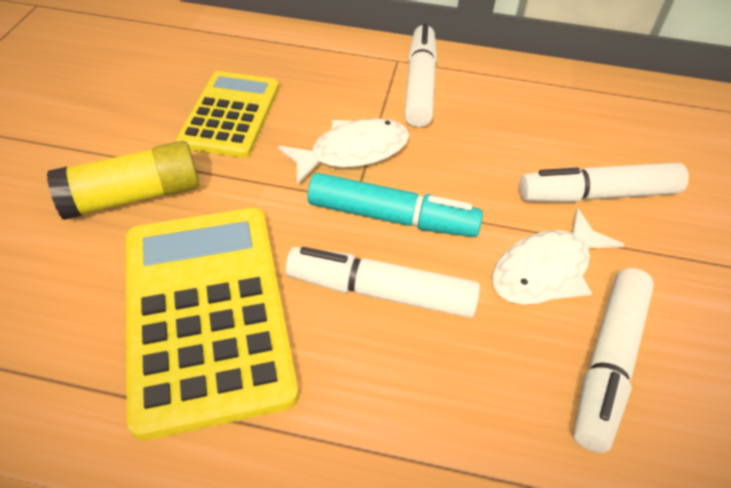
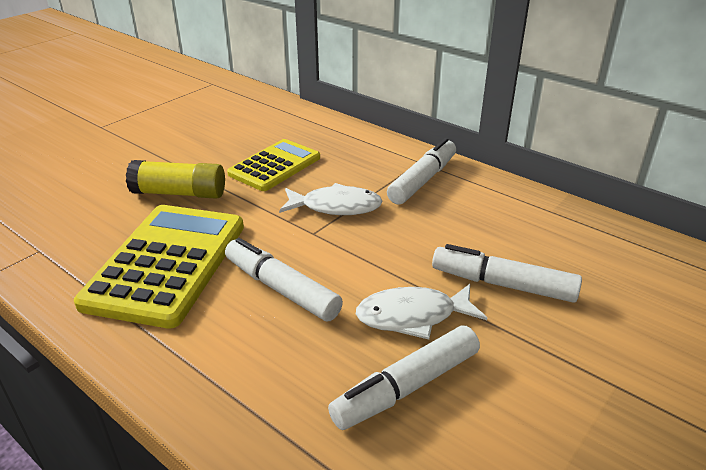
camera: 30 degrees right, 15 degrees down
(392, 217) = (328, 251): turquoise marker -> none

